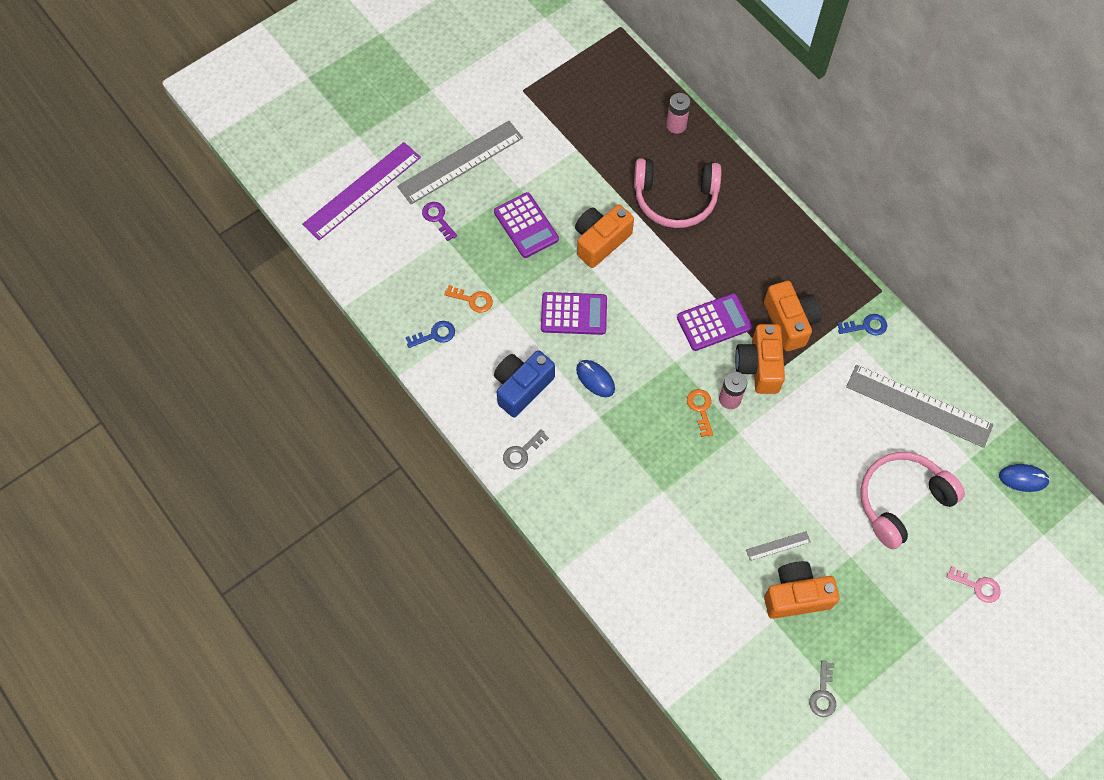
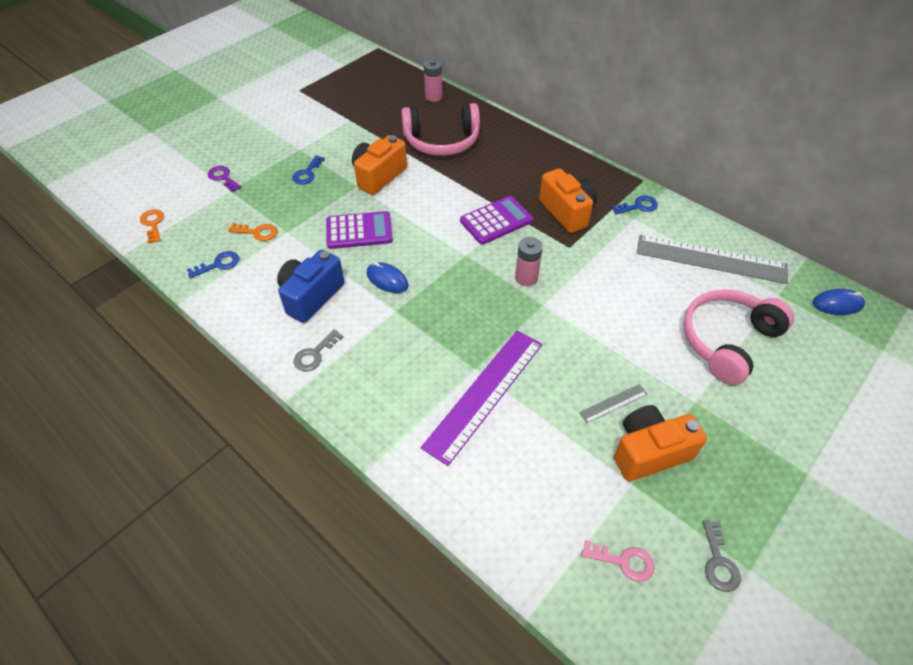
camera: 10 degrees left, 15 degrees down
(362, 191) = (150, 167): purple ruler -> purple ruler (485, 393)
(460, 162) = (245, 138): grey ruler -> none
(526, 226) = (307, 173): purple calculator -> blue key
(700, 409) = (499, 290): orange key -> orange key (153, 224)
(759, 366) = (548, 248): orange camera -> none
(978, 586) = (841, 410): pink key -> pink key (624, 561)

